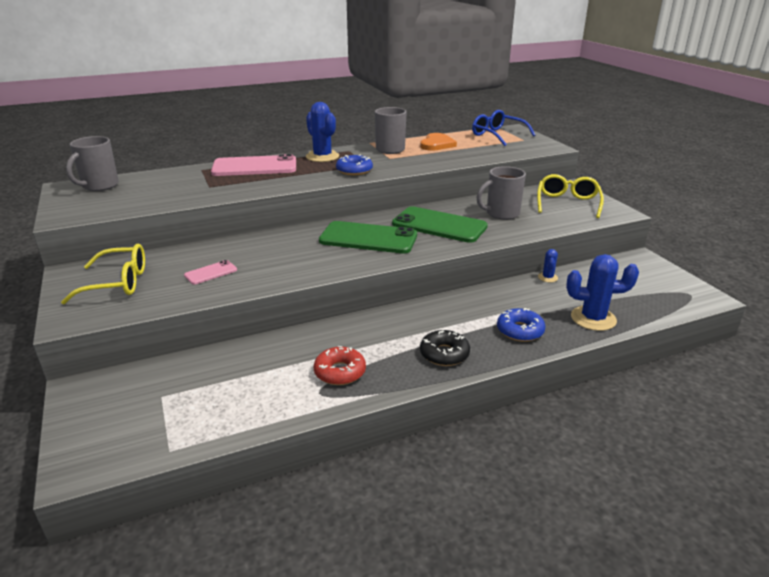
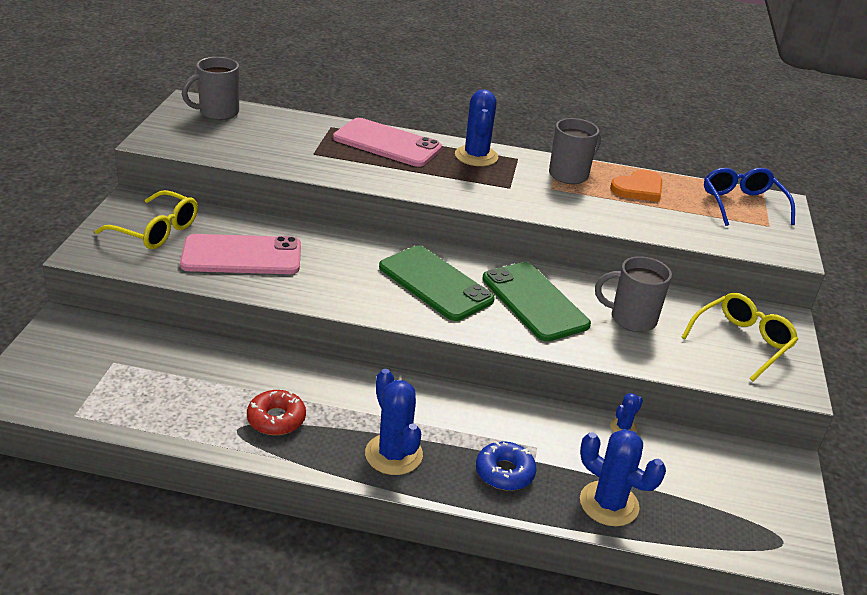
camera: 30 degrees right, 5 degrees up
(211, 273) = (242, 256): pink phone -> pink phone, size x2.15
(354, 170) = (486, 191): blue donut -> none
(444, 354) = (393, 454): black donut -> blue cactus

